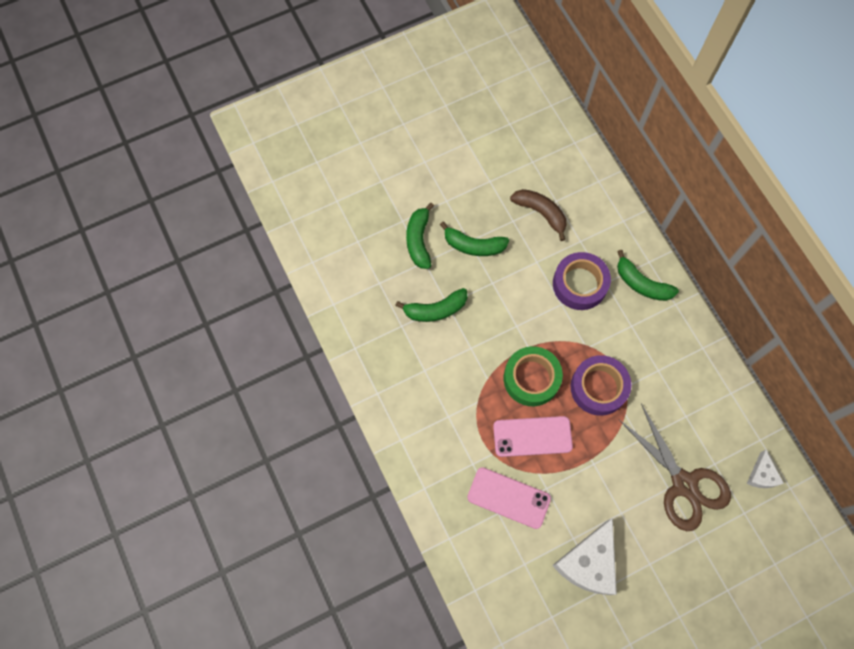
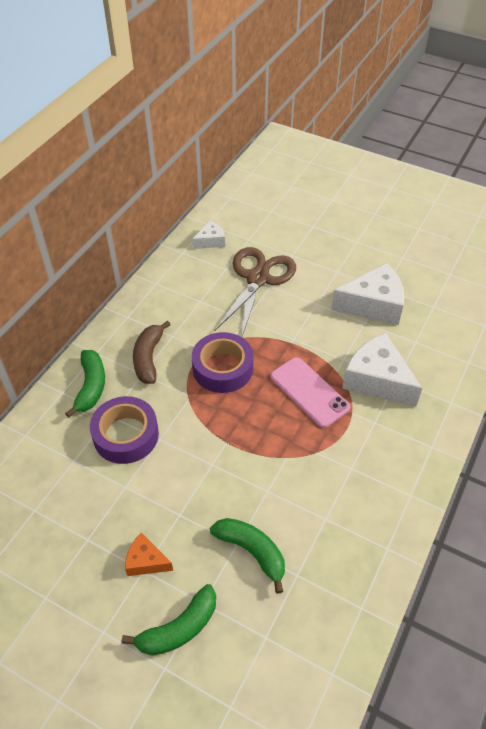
camera: 125 degrees left, 20 degrees down
(473, 245) = (146, 561): green banana -> orange cheese
(508, 498) = (376, 380): pink phone -> white cheese
(531, 378) = (256, 422): green tape -> none
(541, 213) = (60, 516): brown banana -> brown banana (148, 358)

